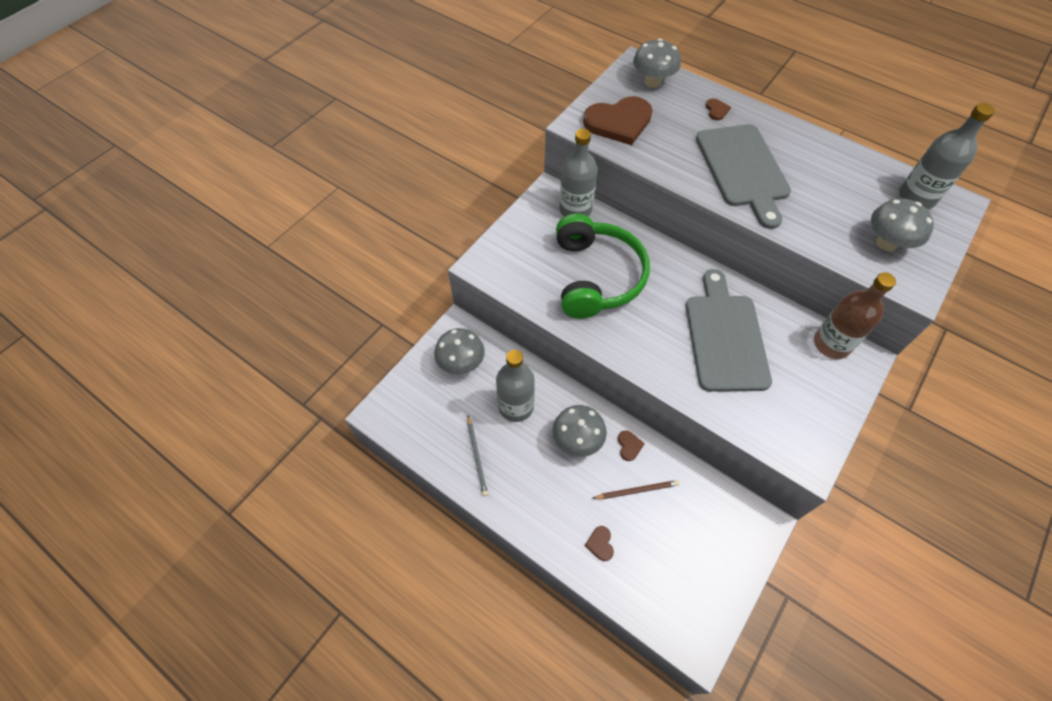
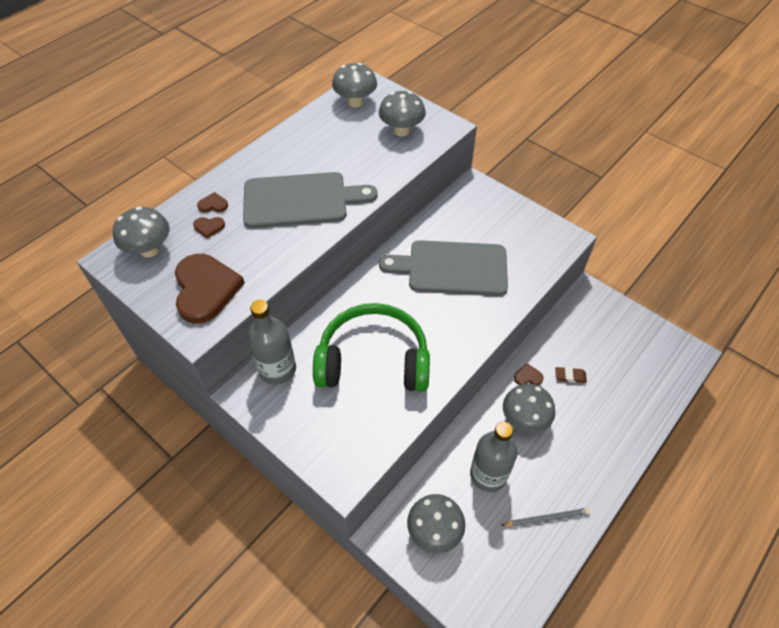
camera: 85 degrees left, 5 degrees down
(600, 544) = (621, 412): brown heart -> brown heart (209, 227)
(637, 490) = (570, 376): brown pencil -> brown eraser
(831, 344) = (461, 200): brown bottle -> none
(916, 197) = (355, 102): grey bottle -> grey mushroom

